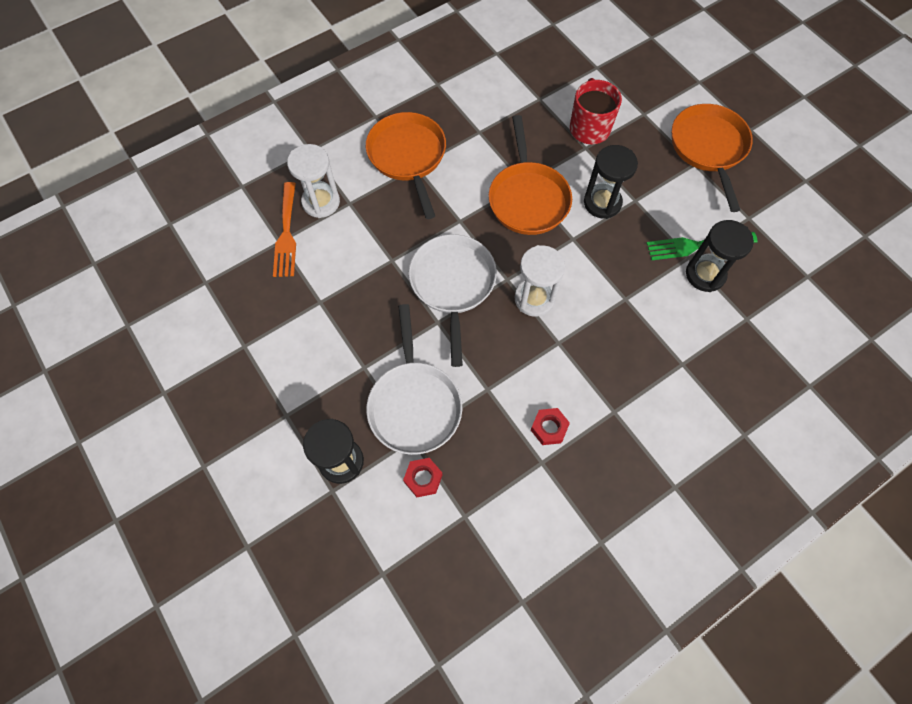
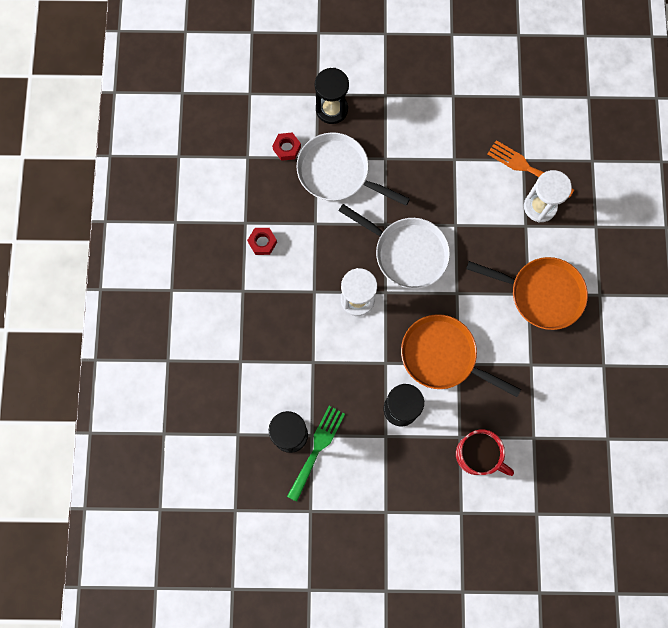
camera: 125 degrees right, 10 degrees up
(708, 148) = (392, 537): orange pan -> none

